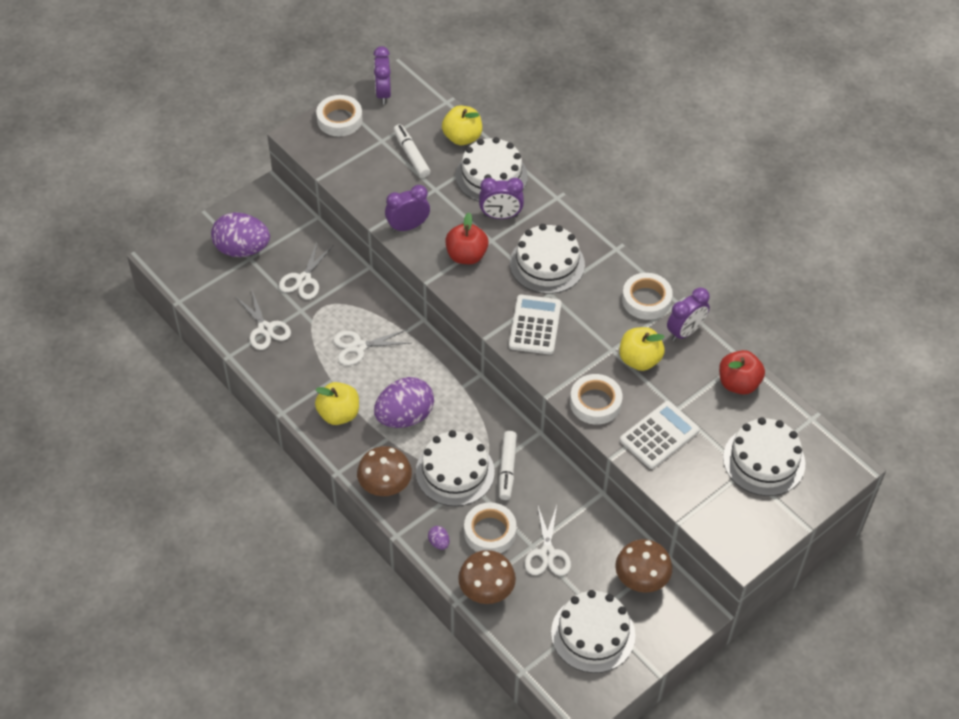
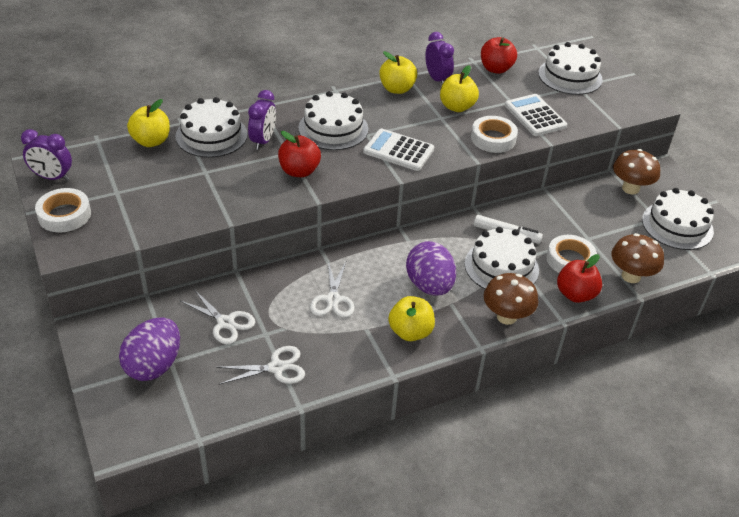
camera: 75 degrees left, 10 degrees down
(408, 226) = (242, 199): purple clock -> none
(411, 155) = (150, 177): white marker -> none
(439, 542) = (575, 294): purple egg -> red apple
(547, 553) = (597, 231): white scissors -> none
(646, 300) = (397, 89): white tape -> yellow apple

